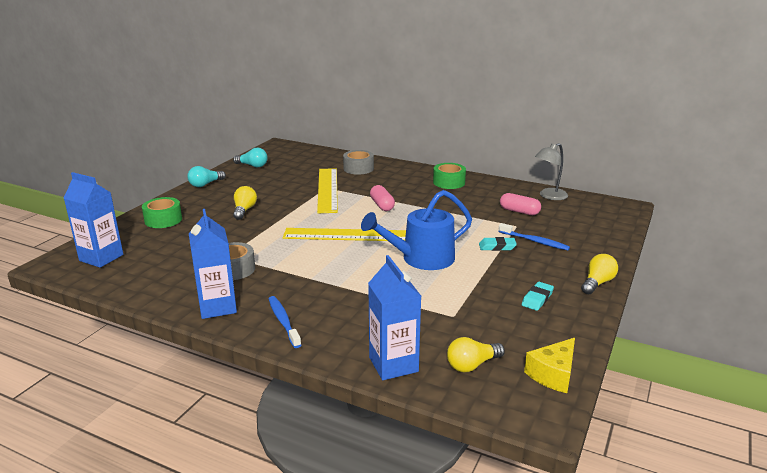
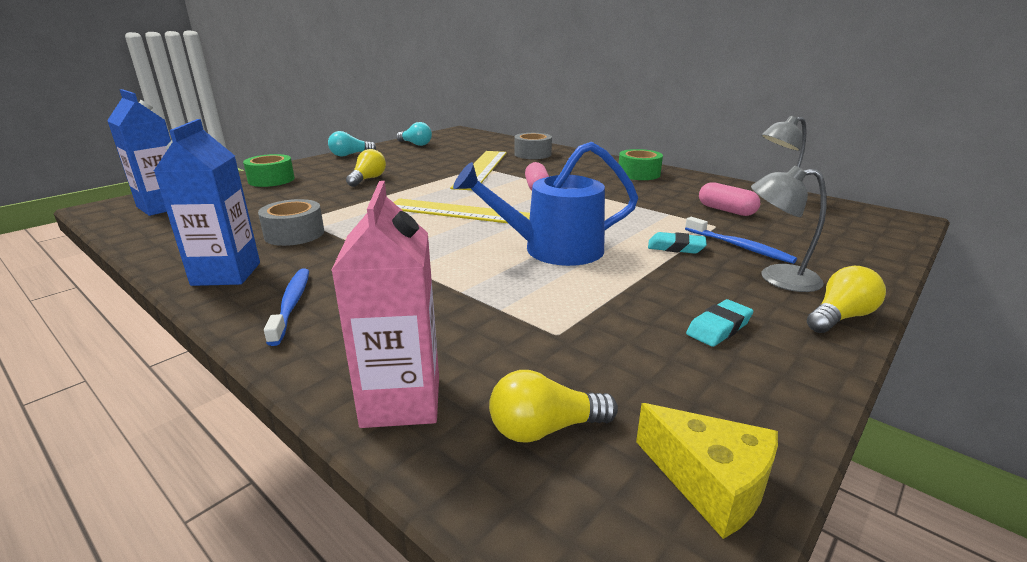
camera: 15 degrees right, 0 degrees up
(393, 364) = (401, 401): blue carton -> pink carton
(553, 374) = (710, 483): yellow cheese -> yellow cheese turned 105 degrees counterclockwise
(561, 262) = (777, 278): none -> grey lamp

